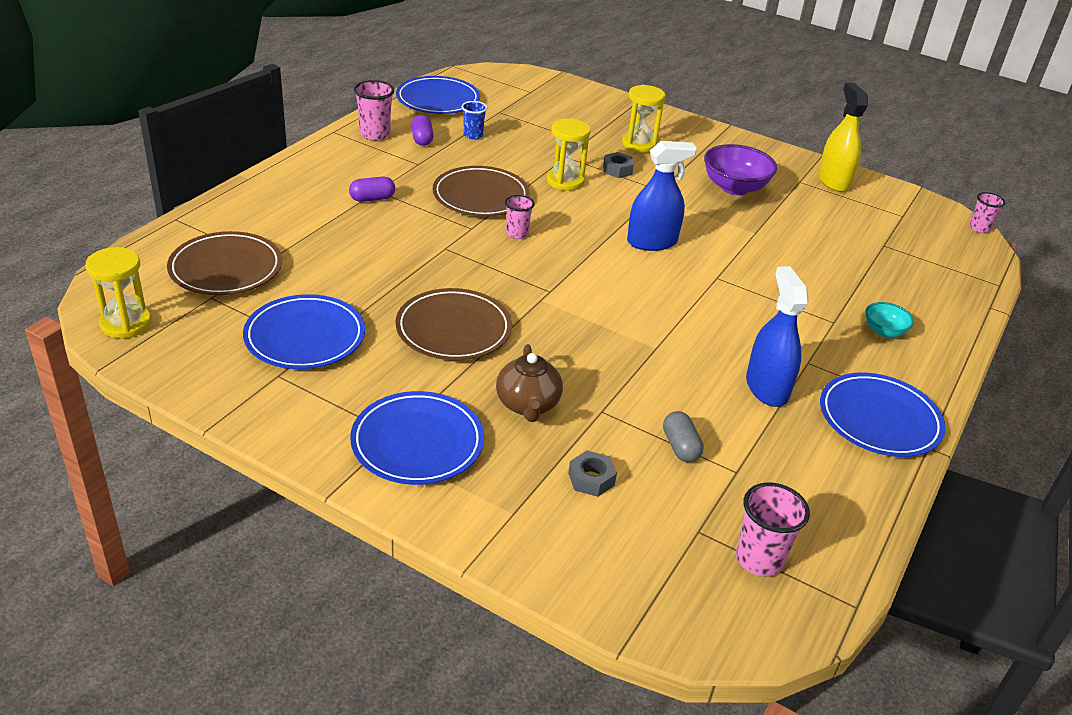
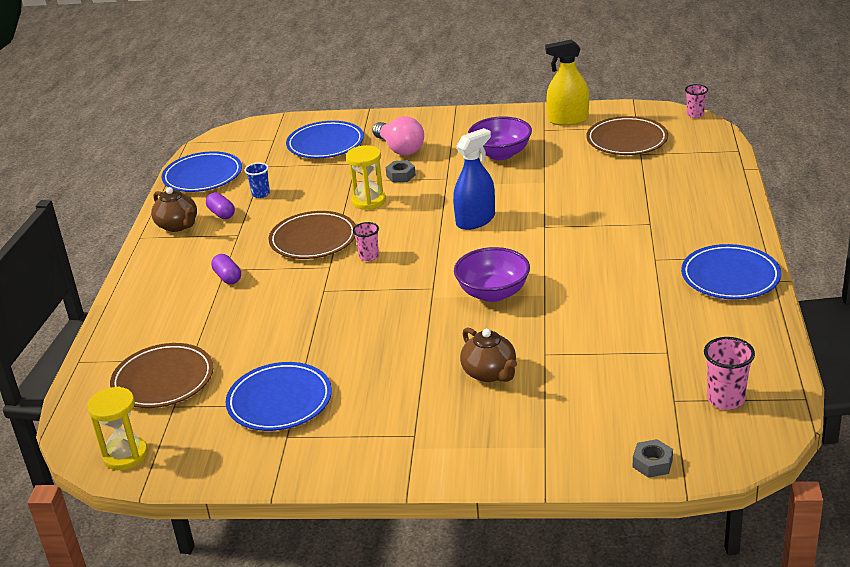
camera: 20 degrees left, 5 degrees down
(372, 199) = (228, 277): purple capsule -> purple capsule turned 75 degrees counterclockwise
(375, 134) = (178, 225): pink cup -> brown teapot
(417, 442) = (436, 433): blue plate -> blue plate (325, 144)
(453, 329) = (387, 346): brown plate -> brown plate (627, 140)
(591, 479) = (577, 401): grey nut -> grey nut (652, 463)
(605, 322) = (493, 293): none -> purple bowl
(639, 144) = (400, 149): yellow hourglass -> pink light bulb
(680, 447) = (617, 353): grey capsule -> none
(767, 388) = (642, 288): blue spray bottle -> none
(833, 181) = (568, 120): yellow spray bottle -> yellow spray bottle turned 60 degrees counterclockwise
(884, 331) = (688, 216): turquoise bowl -> none

